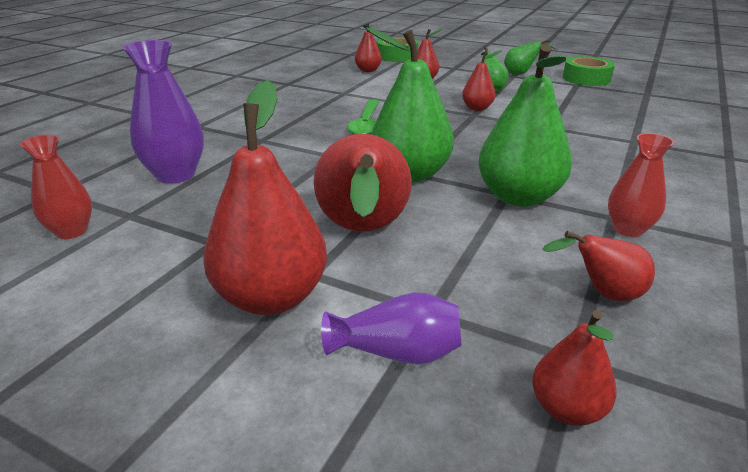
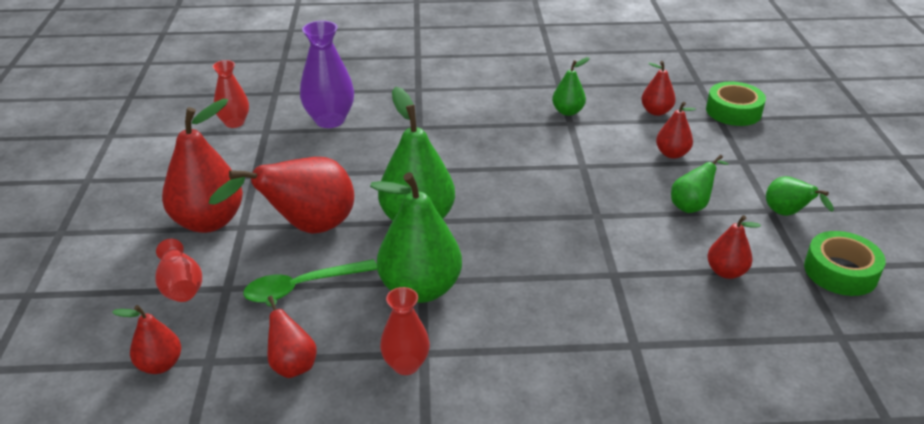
camera: 60 degrees right, 5 degrees up
(328, 90) = (568, 112): none -> green pear
(366, 124) = (502, 163): green spoon -> green spoon (301, 287)
(397, 352) = (181, 286): purple vase -> red vase
(477, 108) = (618, 213): red pear -> red pear (726, 272)

